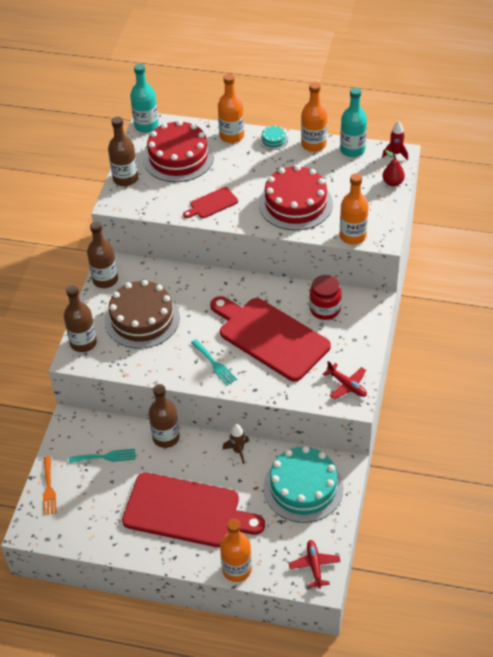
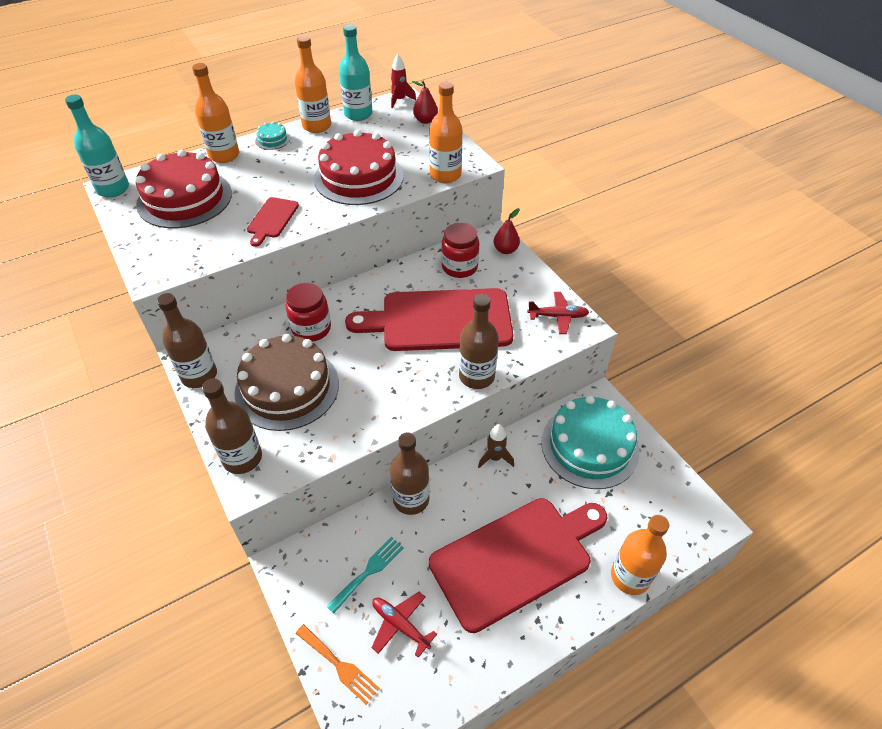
camera: 45 degrees left, 0 degrees up
(125, 179) = (141, 247): brown bottle -> brown bottle (476, 376)
(191, 291) = (311, 329): none -> red jar
(214, 364) = (416, 380): turquoise fork -> none
(314, 565) = (685, 510): red plane -> red plane (400, 625)
(370, 317) = (505, 250): none -> red pear

